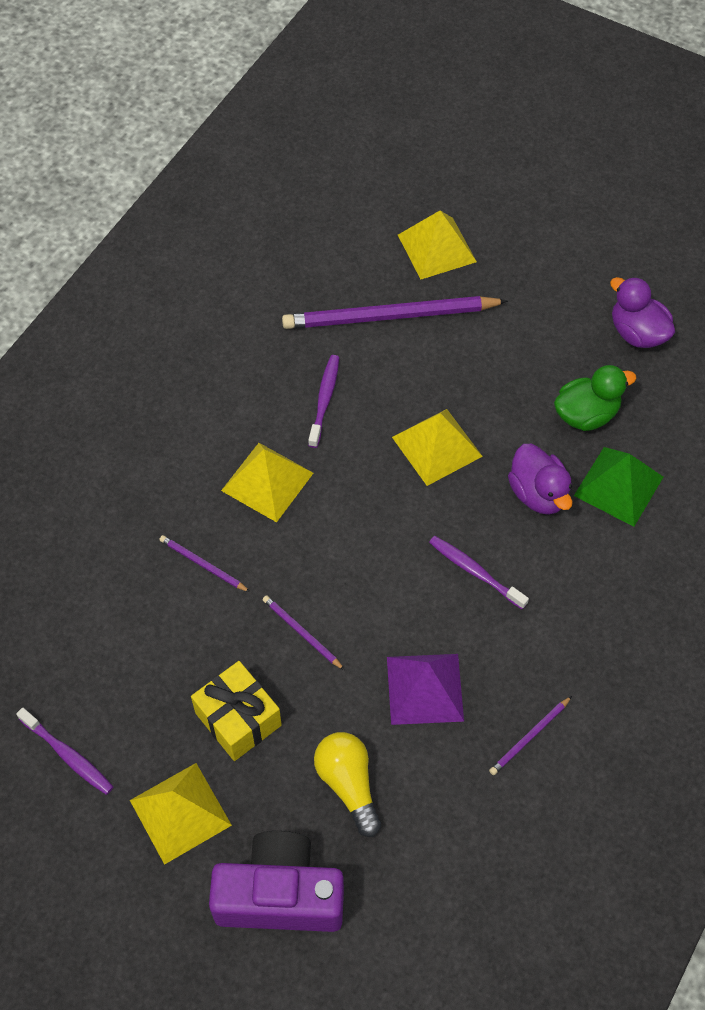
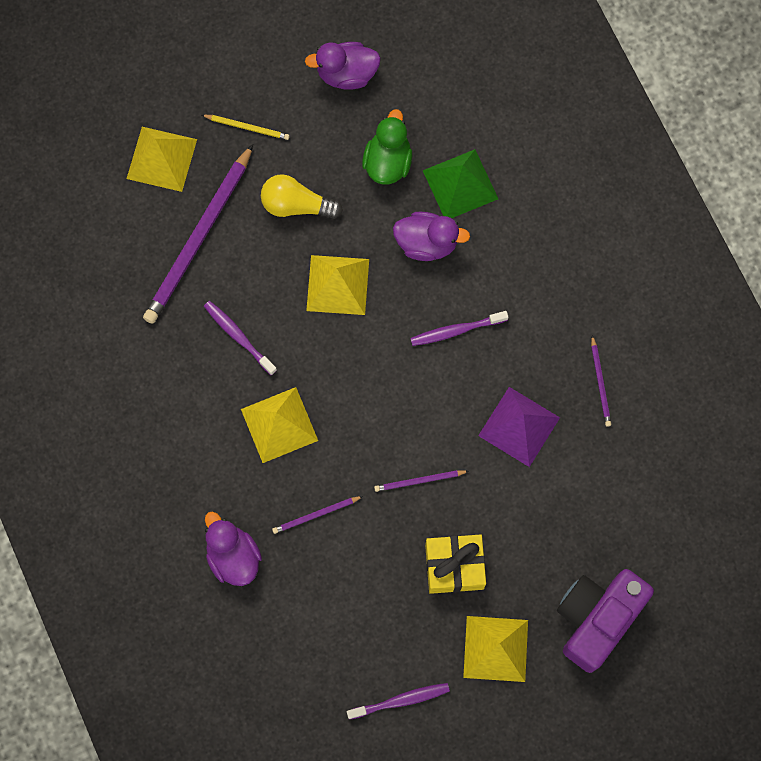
camera: 55 degrees left, 15 degrees up
(114, 521) = (233, 556): none -> purple duck
(348, 784) = (552, 524): yellow light bulb -> yellow light bulb (296, 205)
(520, 291) = (247, 127): none -> yellow pencil

